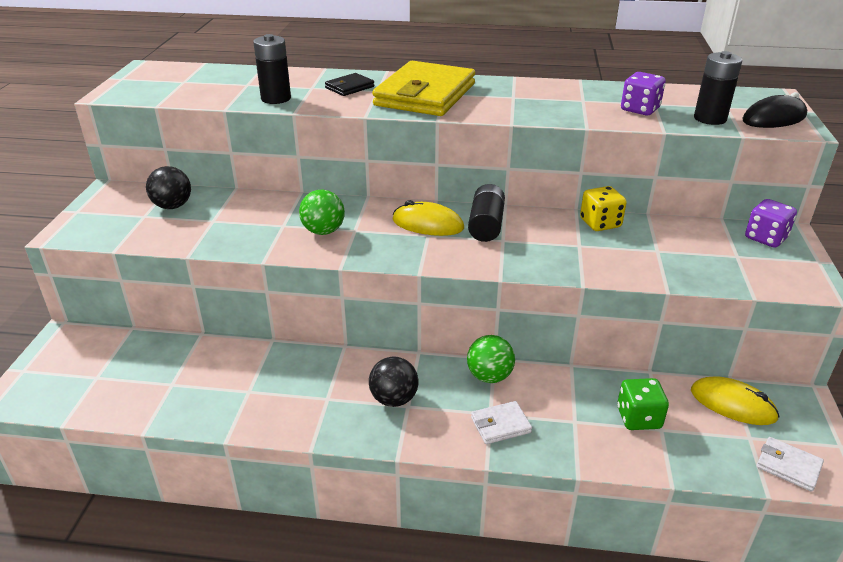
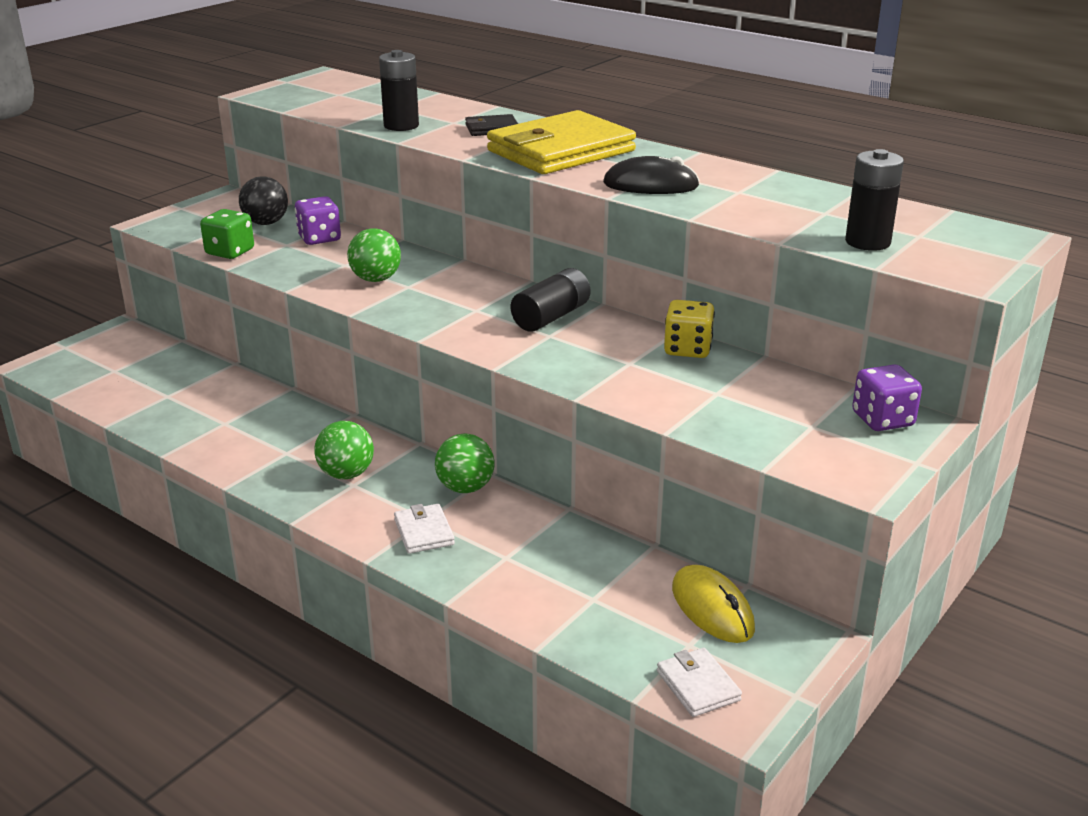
camera: 30 degrees right, 5 degrees down
(394, 399) = (346, 474): black ball -> green ball
(428, 224) = (489, 300): yellow mouse -> none
(500, 425) = (424, 532): white wallet -> white wallet turned 60 degrees clockwise
(638, 418) = (580, 580): green dice -> green dice (230, 252)
(640, 109) = (792, 214): purple dice -> purple dice (319, 238)
(774, 118) = (960, 260): black mouse -> black mouse (650, 185)

